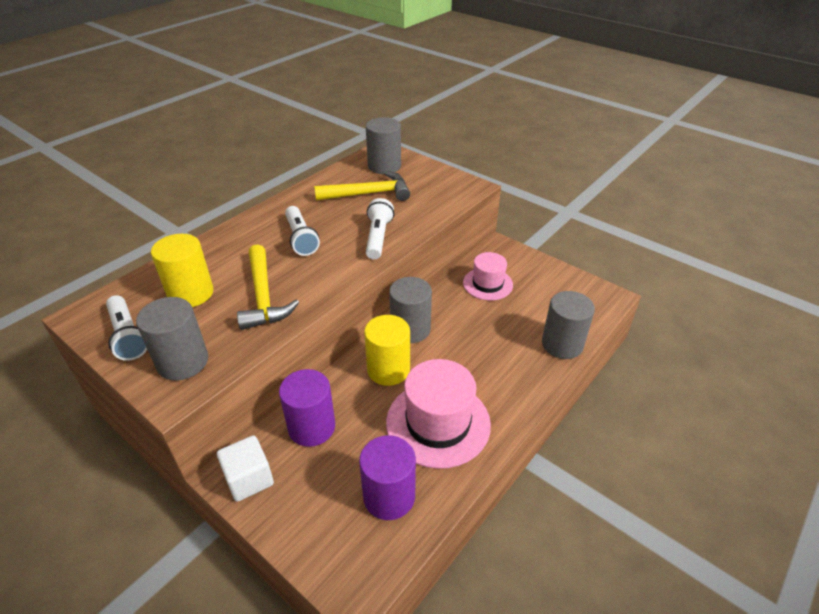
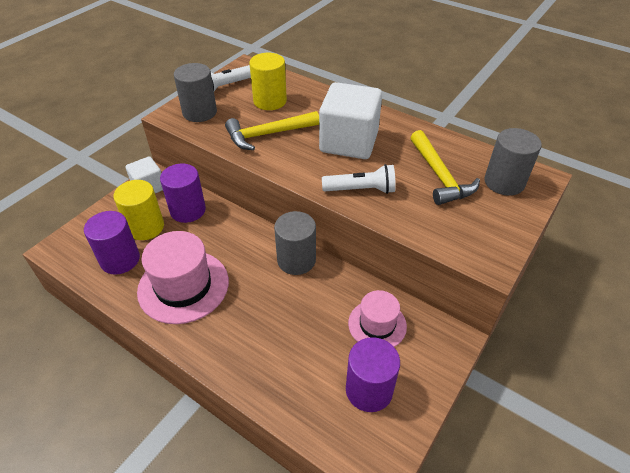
camera: 85 degrees right, 5 degrees up
(301, 238) = (349, 142): white flashlight -> white cube
(388, 369) = (245, 249): yellow cylinder -> yellow cylinder (145, 227)
(548, 295) = (369, 390): none -> purple cylinder
(562, 344) = (282, 397): grey cylinder -> none

